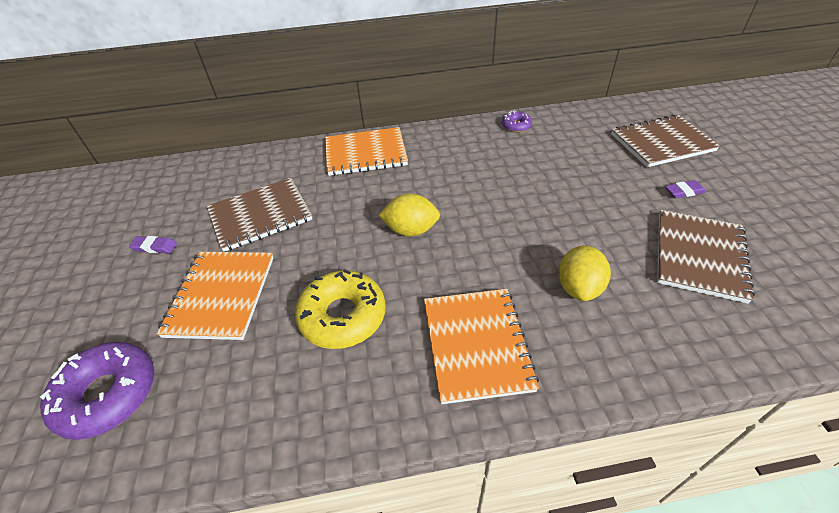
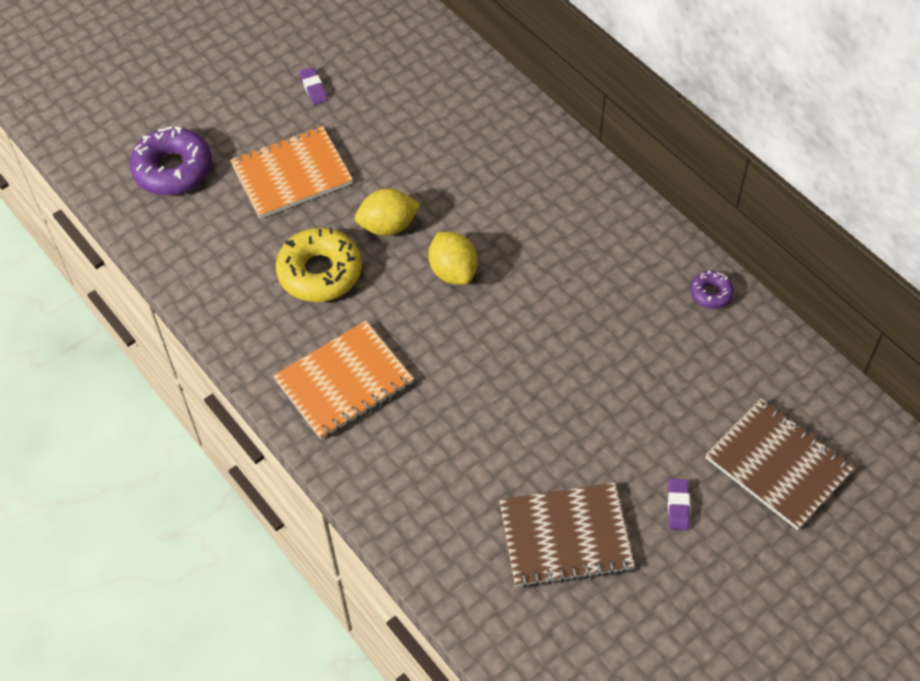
camera: 60 degrees right, 10 degrees up
(260, 215) = (398, 138): brown notebook -> none
(365, 153) = (552, 169): orange notebook -> none
(578, 287) = (456, 439): yellow lemon -> yellow lemon (388, 226)
(684, 192) = (678, 506): purple eraser -> purple eraser turned 45 degrees clockwise

